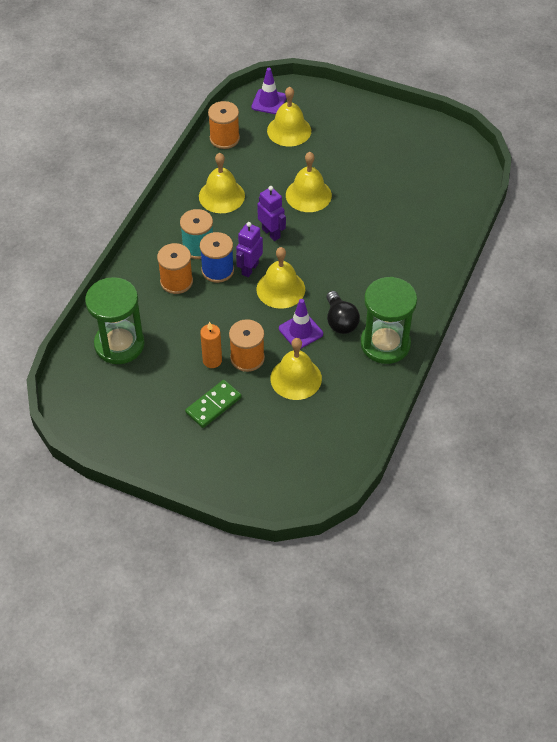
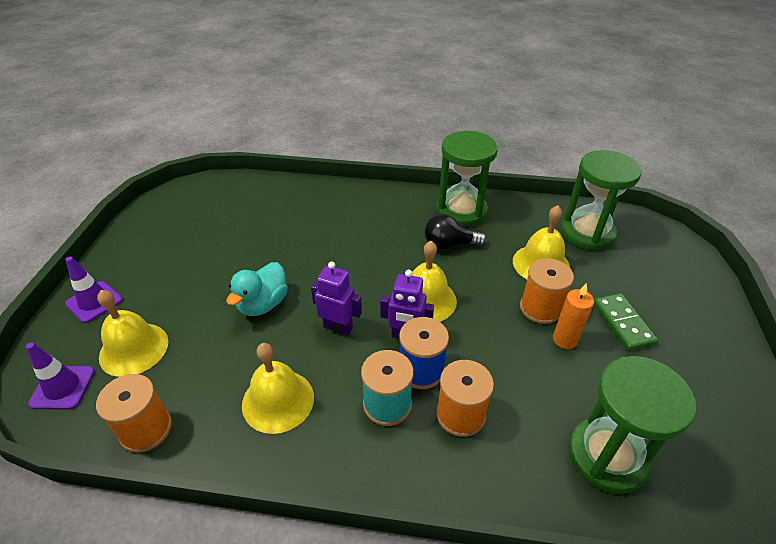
camera: 105 degrees left, 10 degrees down
(213, 405) = (623, 323): green domino -> green domino turned 45 degrees clockwise
(271, 233) = (338, 327): purple robot -> purple robot turned 75 degrees clockwise
(300, 331) = (478, 271): purple traffic cone -> purple traffic cone (94, 302)
(308, 195) = (263, 304): yellow bell -> turquoise duck
(325, 431) = (587, 233): none -> green hourglass
(340, 321) = (449, 245): black light bulb -> black light bulb turned 150 degrees counterclockwise

